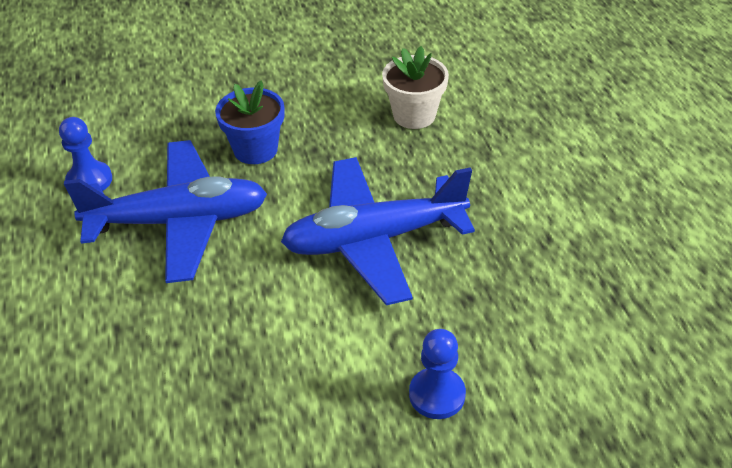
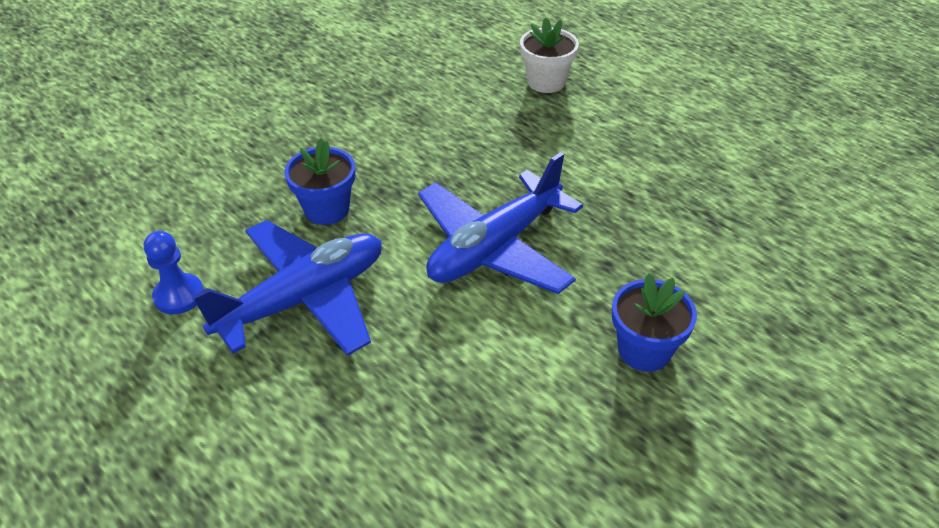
camera: 30 degrees left, 0 degrees up
(414, 115) = (447, 133): white flower pot -> white flower pot (546, 82)
(437, 395) = (644, 350): blue pawn -> blue flower pot

